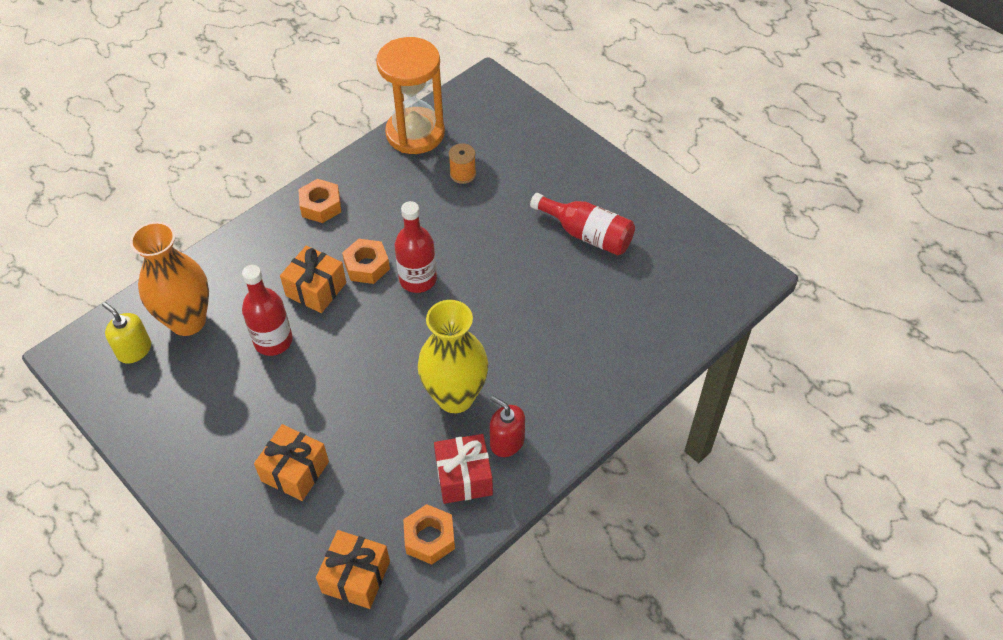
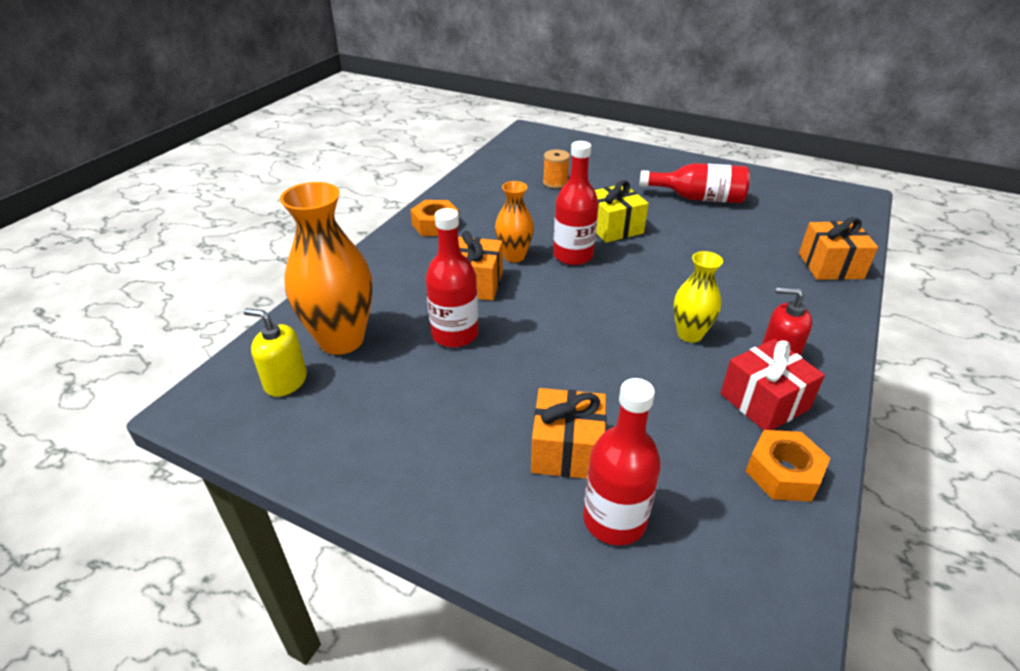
camera: 20 degrees left, 15 degrees down
(293, 533) = (614, 520): none -> red bottle
(356, 577) = (734, 547): orange gift -> orange gift (830, 266)
(367, 266) = (514, 256): orange nut -> orange vase
(415, 133) = (491, 167): orange hourglass -> none
(455, 397) = (690, 334): yellow vase -> yellow vase, size x0.56
(477, 253) = (613, 227): none -> yellow gift

